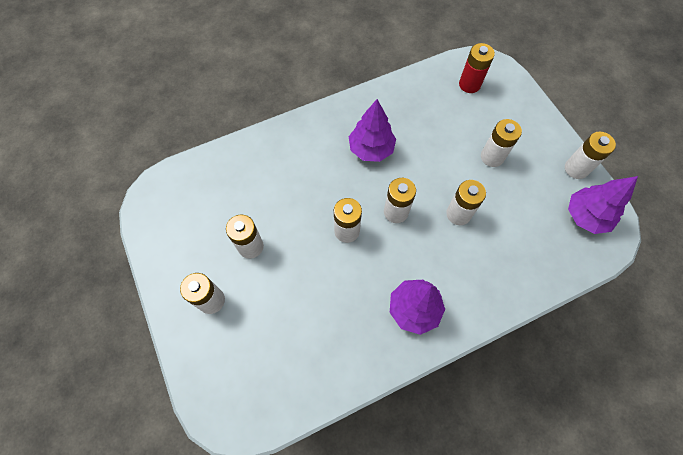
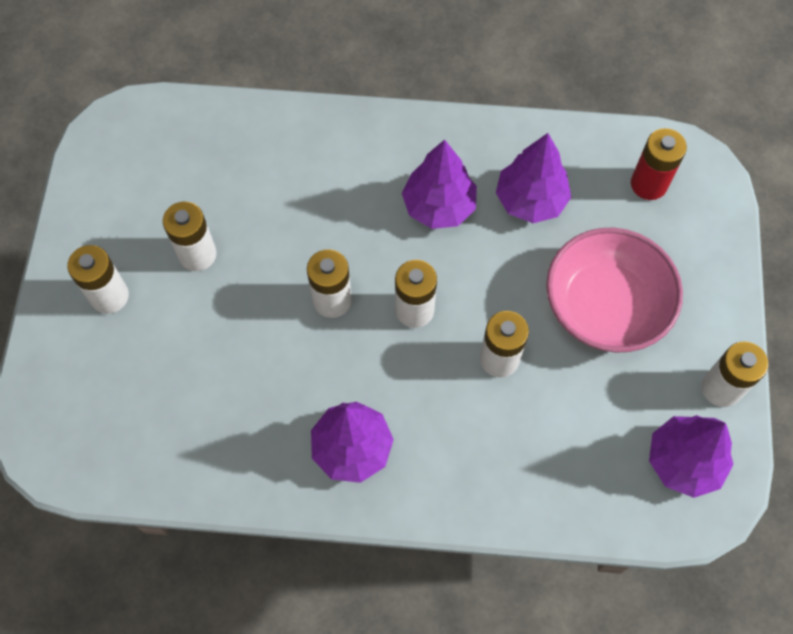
camera: 30 degrees right, 0 degrees up
(417, 122) = (530, 200): none -> purple tree
(492, 157) = (605, 306): white battery -> pink bowl

